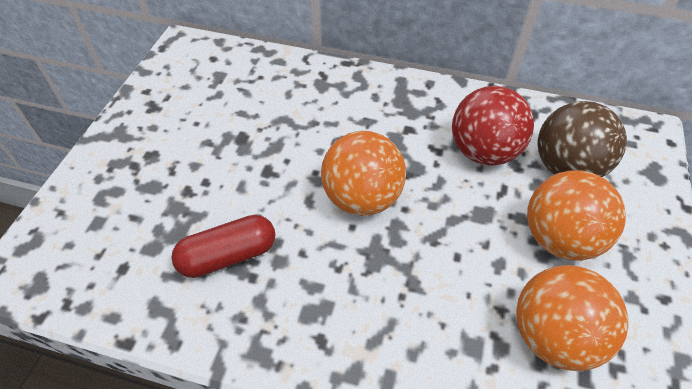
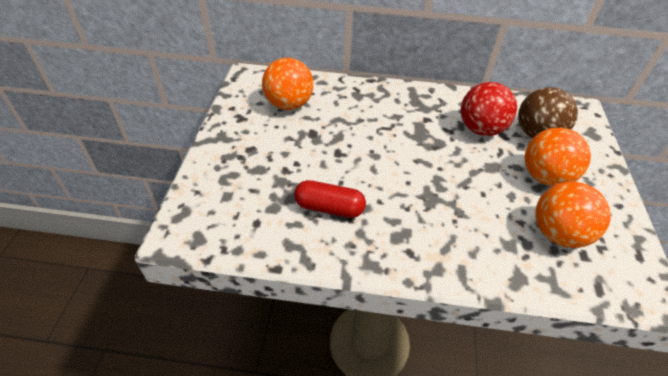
camera: 10 degrees left, 5 degrees down
(228, 256) = (329, 208): red capsule -> red capsule turned 45 degrees clockwise
(362, 198) = (409, 164): orange ball -> orange ball (289, 104)

